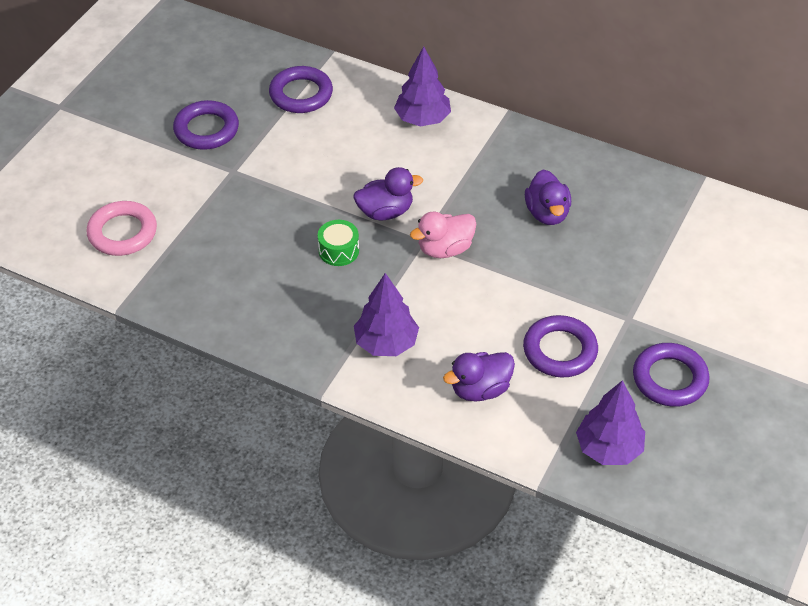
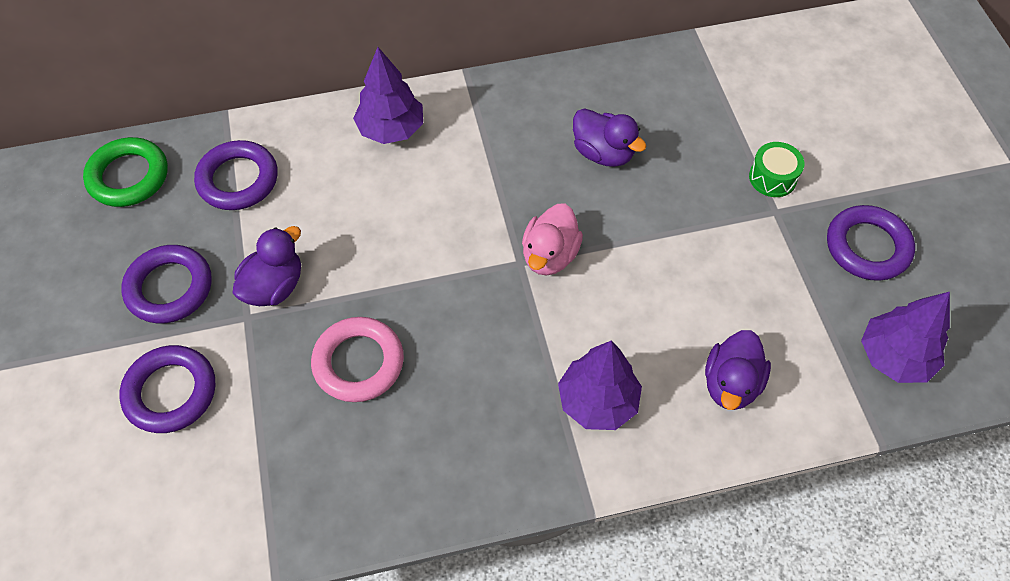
camera: 40 degrees left, 10 degrees up
(122, 233) = (188, 483): pink ring -> pink ring (358, 363)
(241, 56) = (128, 176): none -> green ring
(338, 250) = (449, 331): green drum -> green drum (772, 178)
(385, 212) = (453, 255): purple duck -> purple duck (274, 286)
(560, 350) = (755, 287): purple ring -> purple ring (171, 392)

